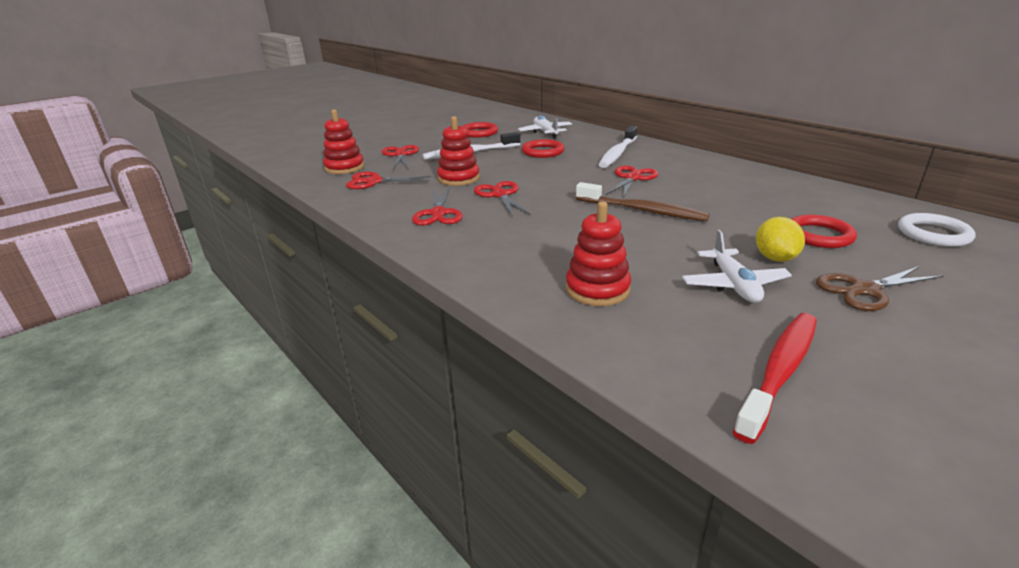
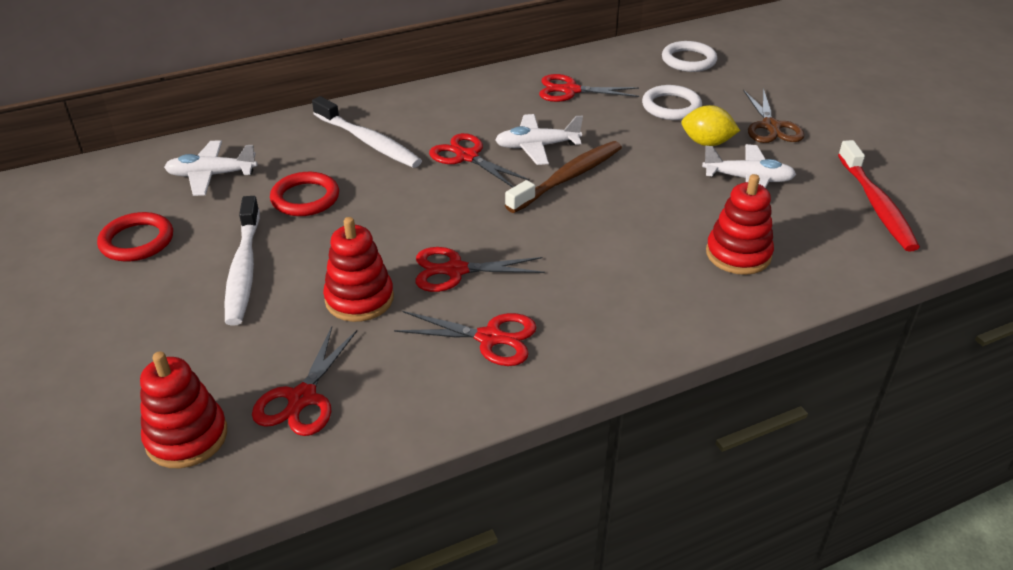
camera: 75 degrees left, 10 degrees up
(400, 155) = (176, 353): red scissors -> red scissors (570, 90)
(673, 195) = (537, 147): none -> white plane
(780, 372) = (876, 204): red toothbrush -> red toothbrush turned 150 degrees counterclockwise
(819, 235) = (671, 106): red ring -> white ring

